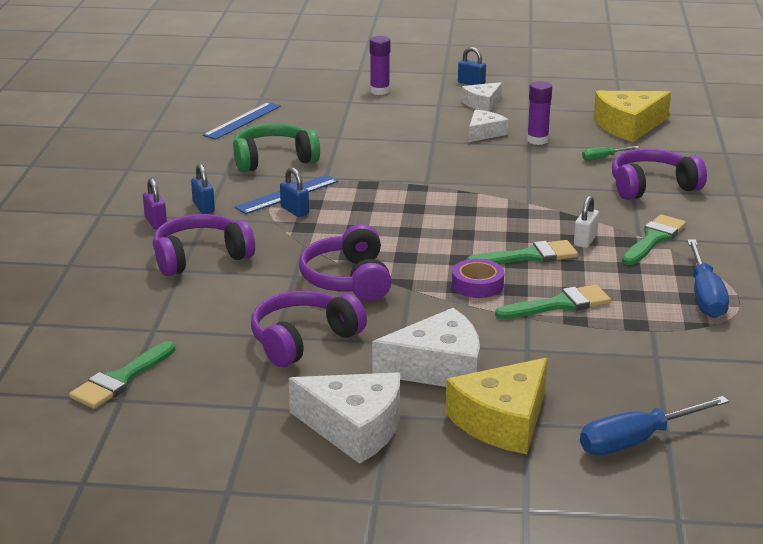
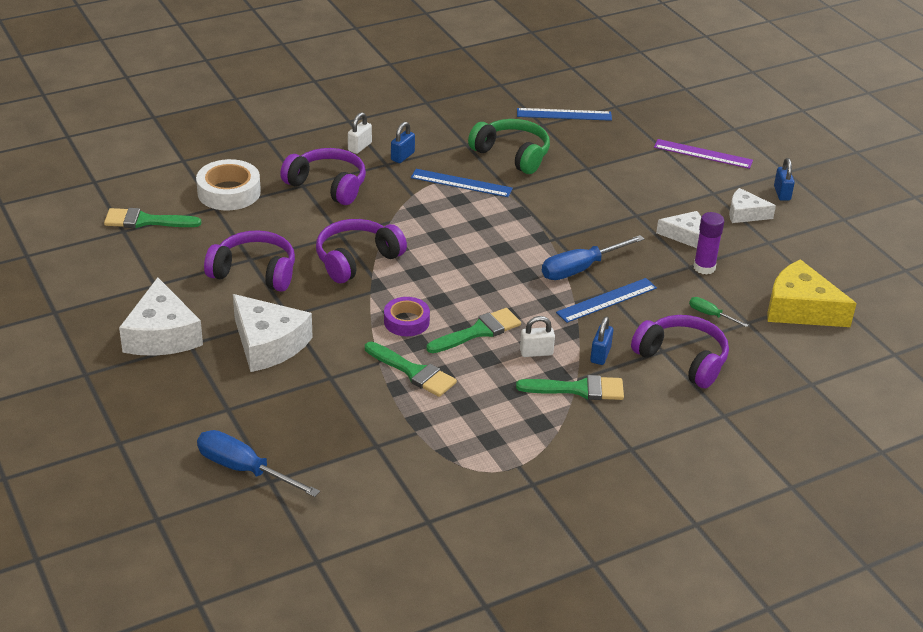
camera: 55 degrees right, 10 degrees up
(135, 314) = (229, 192): none -> white tape
(155, 222) = (359, 147): purple padlock -> white padlock
(294, 210) = (439, 196): blue padlock -> blue padlock (600, 355)
(380, 91) = (703, 154): purple glue stick -> purple ruler
(502, 421) = (220, 397): yellow cheese -> none
(528, 256) = (478, 331): green brush -> green brush turned 75 degrees counterclockwise
(541, 189) = (607, 300): none -> blue ruler
(705, 296) = (502, 446): blue screwdriver -> blue screwdriver (580, 269)

